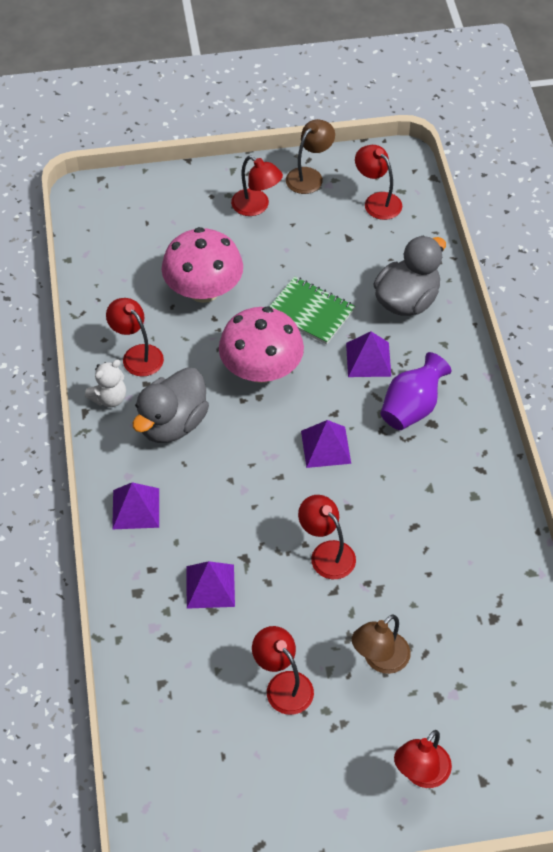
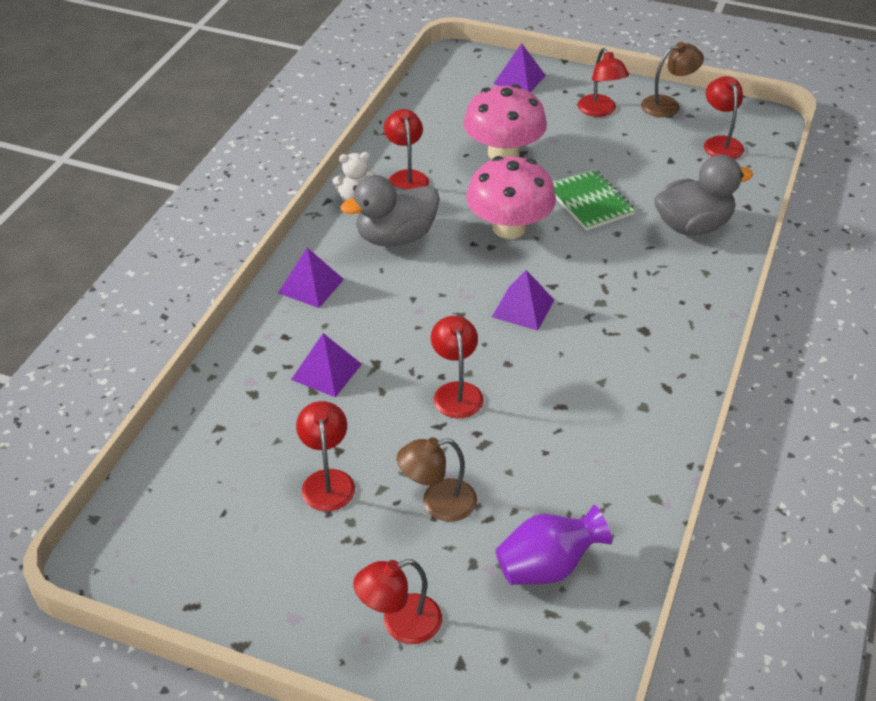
camera: 30 degrees right, 10 degrees down
(368, 359) = (619, 257): purple pyramid -> purple pyramid (519, 79)
(412, 408) = (633, 310): purple vase -> purple vase (547, 566)

